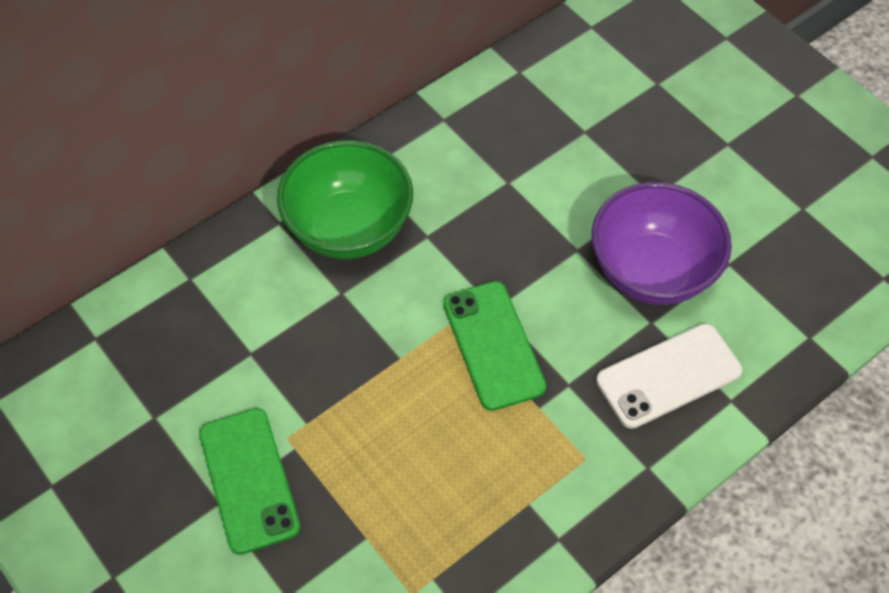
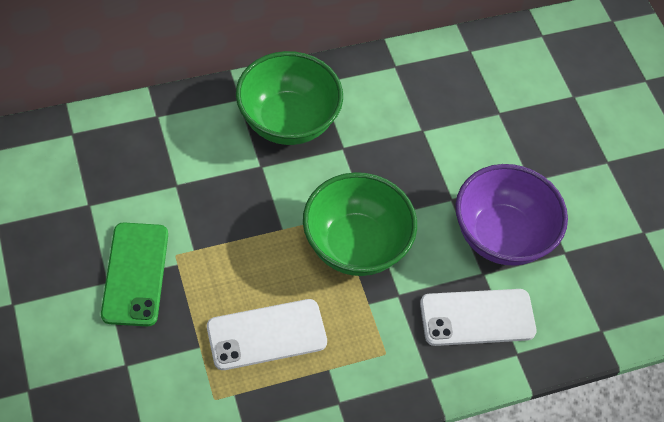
camera: 15 degrees right, 0 degrees up
(438, 491) = (266, 334): none -> white phone
(493, 345) = (355, 245): green phone -> green bowl

